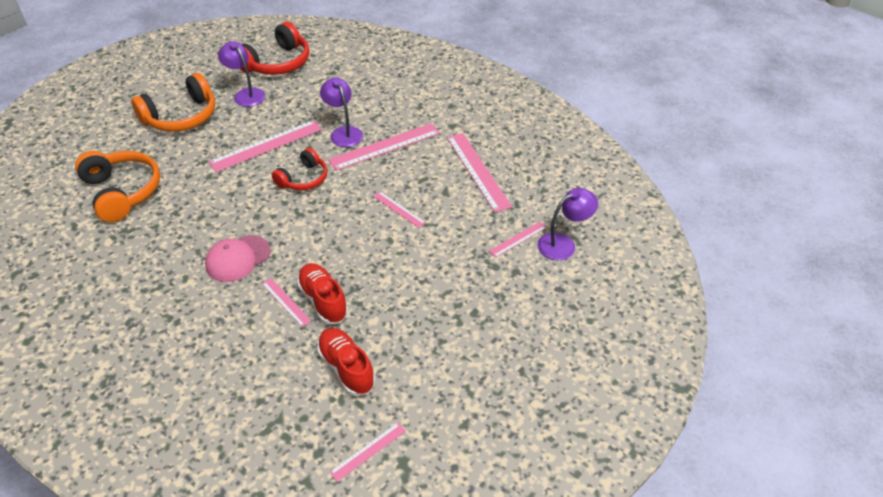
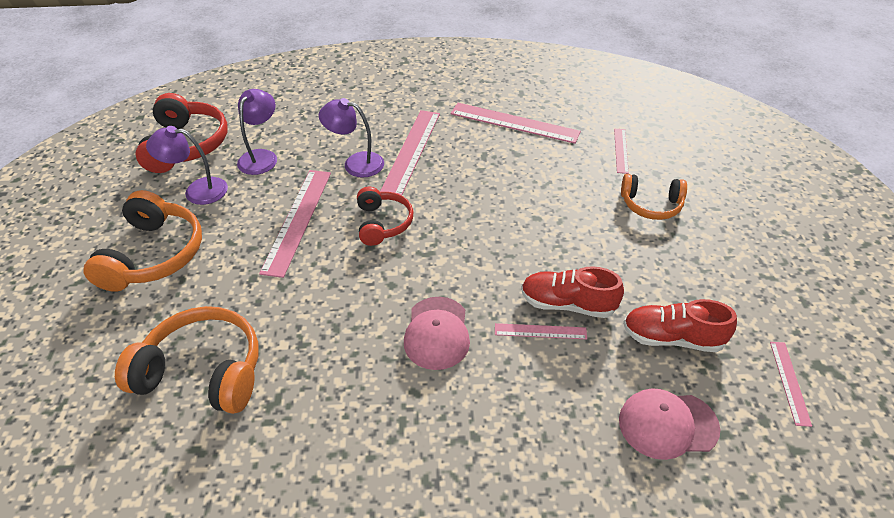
camera: 45 degrees left, 0 degrees up
(267, 404) = (667, 424): none -> pink cap
(399, 209) = (504, 190): pink ruler -> none
(474, 287) = (651, 205): none -> orange headphones
(563, 244) = (652, 132): purple lamp -> purple lamp (261, 157)

